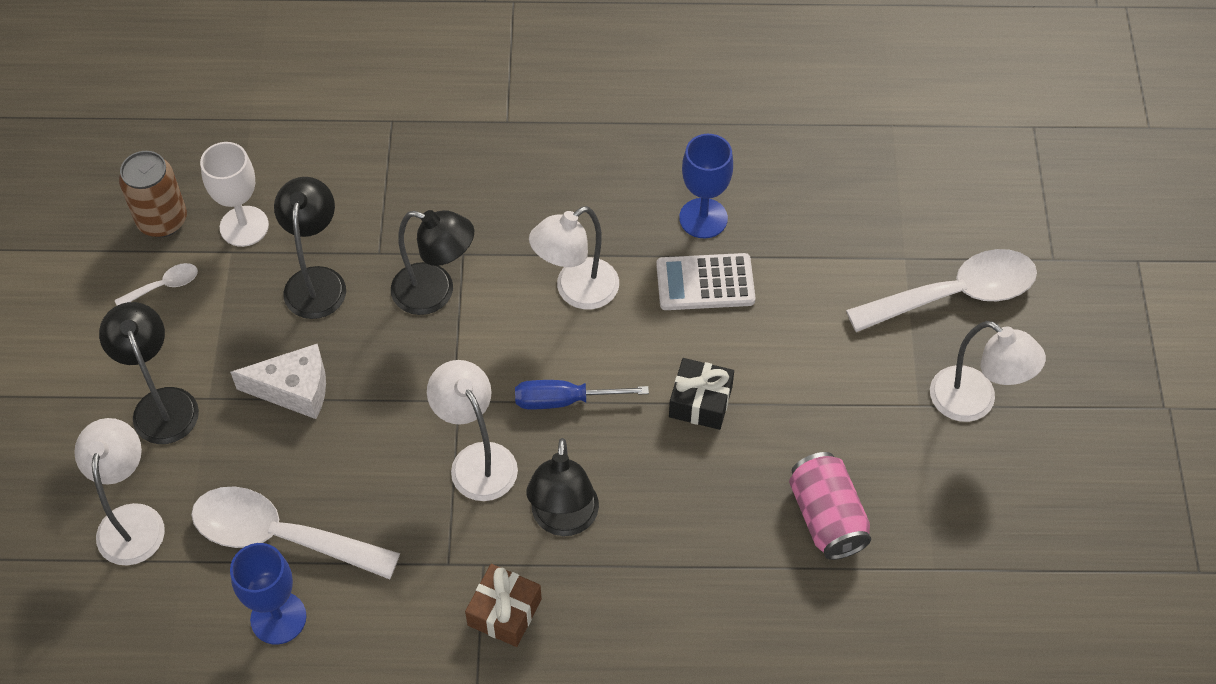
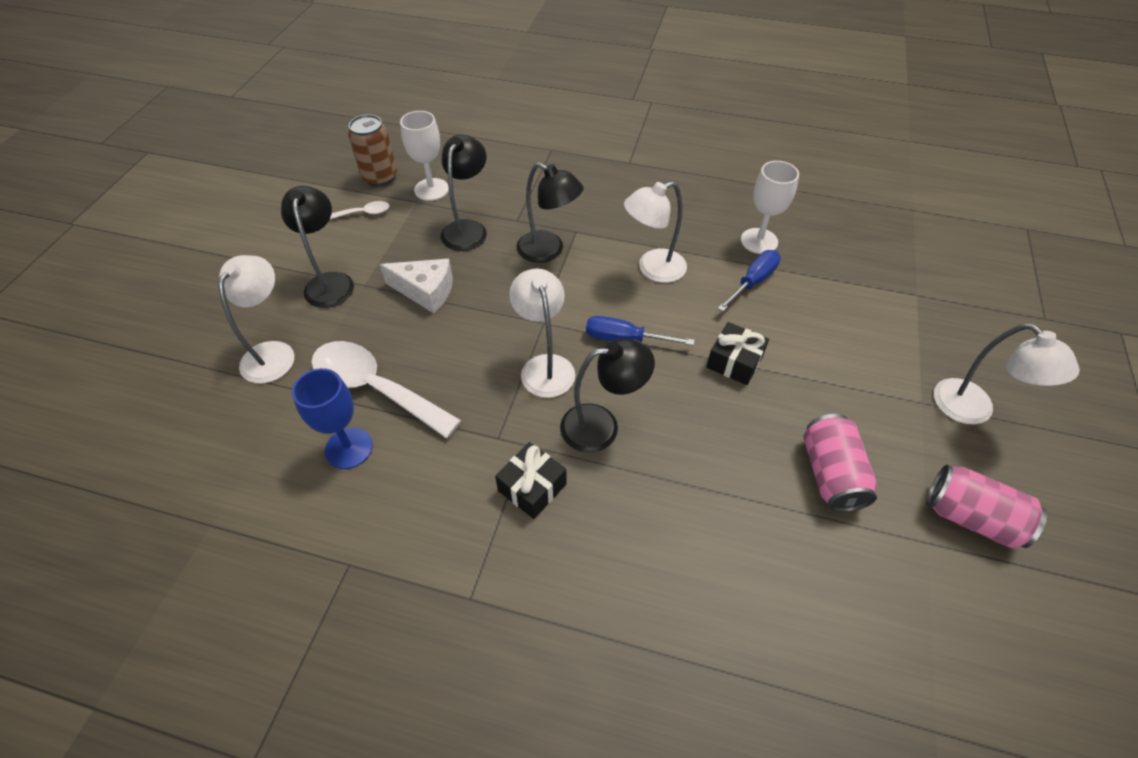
camera: 15 degrees right, 5 degrees down
(504, 612) = (532, 487): brown gift -> black gift
(564, 520) = (601, 426): black lamp -> black lamp turned 120 degrees counterclockwise
(703, 218) = (759, 241): blue goblet -> white goblet
(705, 283) = (753, 281): white calculator -> blue screwdriver
(954, 295) = (958, 327): white spoon -> none
(975, 531) = (971, 517): none -> pink can

